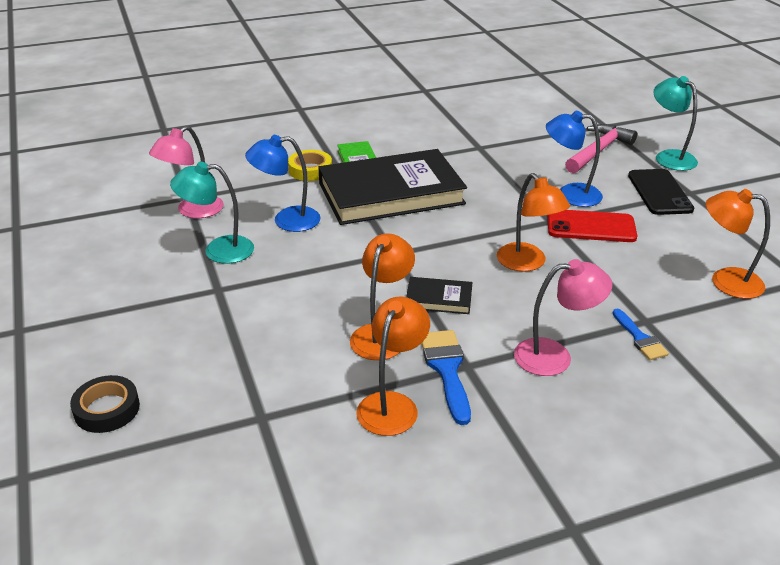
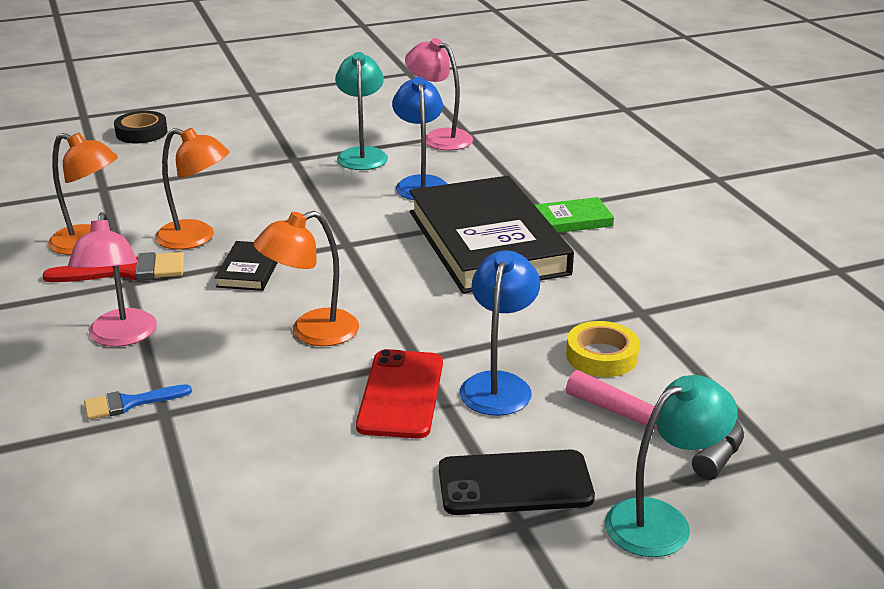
camera: 90 degrees right, 5 degrees down
(310, 170) = (541, 191): yellow tape -> yellow tape (601, 356)
(446, 369) = (127, 271): blue brush -> red brush
(725, 281) = (235, 508): orange lamp -> none

